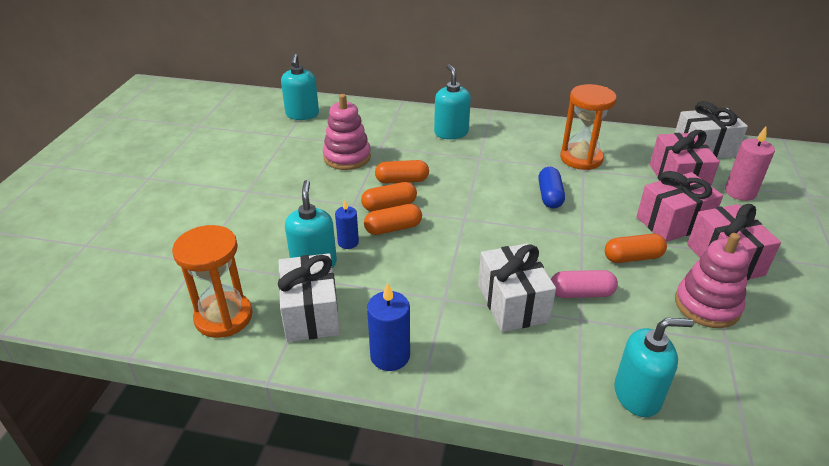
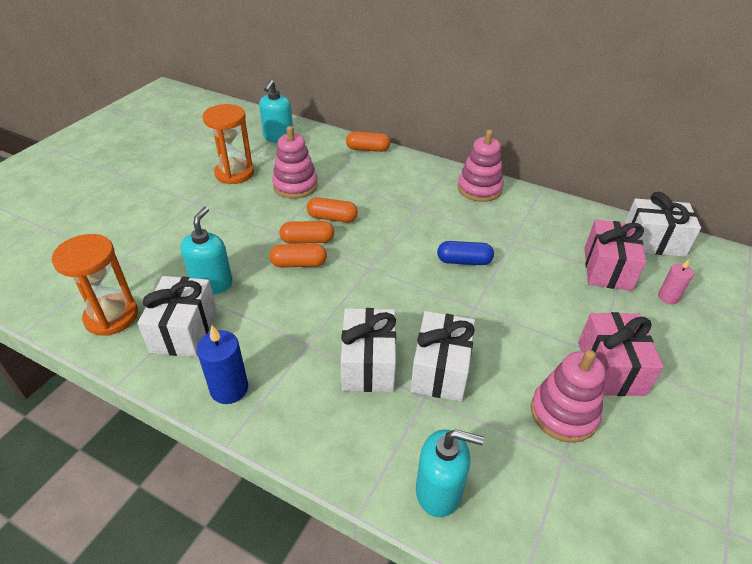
camera: 15 degrees right, 5 degrees up
(348, 242) = (252, 269): blue candle -> none
(451, 133) = (403, 178): turquoise soap dispenser -> none
(528, 130) = (479, 189): none -> pink stacking toy
(549, 196) = (464, 261): blue capsule -> blue capsule turned 75 degrees clockwise
(581, 158) = (516, 228): orange hourglass -> orange hourglass (234, 173)
(581, 293) = (440, 369): pink capsule -> white gift
(633, 257) = (513, 344): orange capsule -> orange capsule (368, 149)
(673, 222) = (576, 315): pink gift -> none
(740, 192) = (668, 297): pink candle -> pink candle, size x0.64

